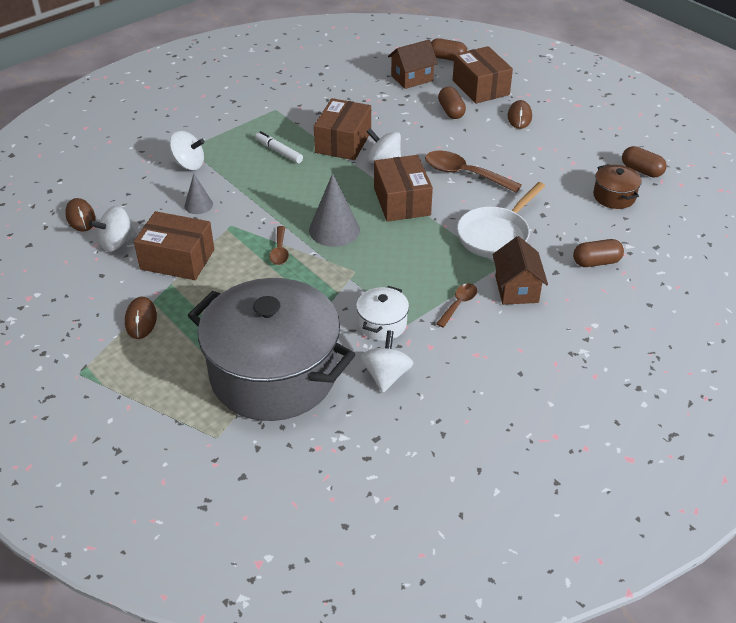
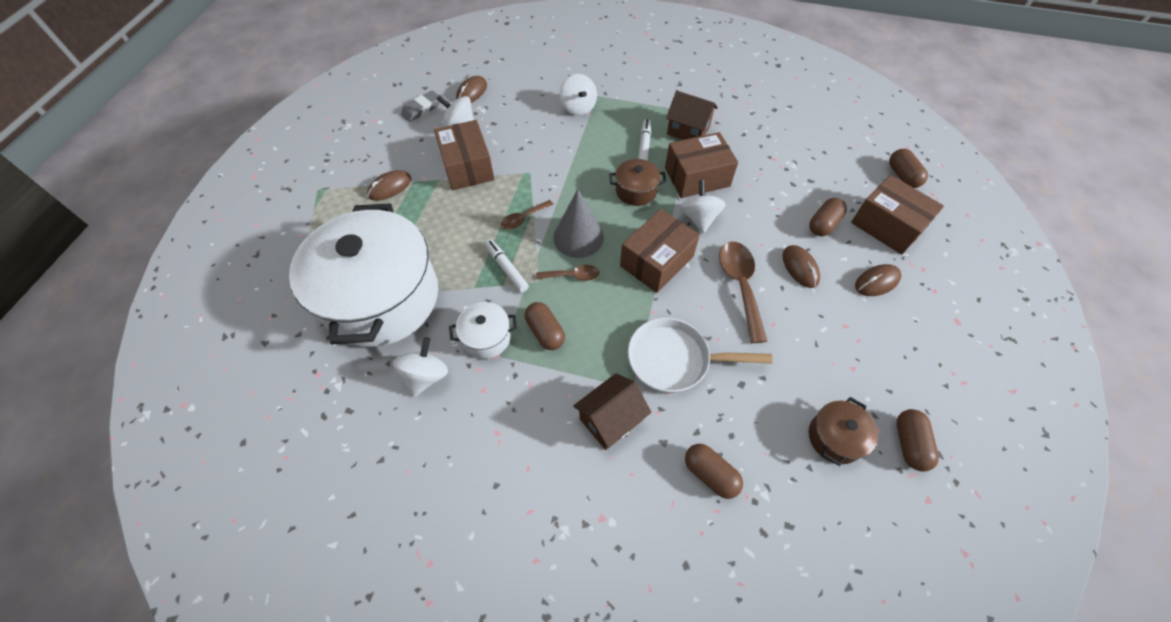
camera: 55 degrees right, 15 degrees up
(59, 258) = (422, 109): none -> grey eraser
(198, 205) = (537, 141): grey cone -> none
(273, 374) = (381, 298): grey pot -> white pot
(321, 178) = (636, 191): none -> brown pot
(323, 283) = (506, 268): none -> white marker
(386, 375) = (426, 376): white spinning top -> white spinning top turned 45 degrees counterclockwise
(409, 289) = (545, 332): none -> brown capsule
(412, 78) = (839, 169): brown house -> brown house (688, 130)
(459, 304) = (553, 382): brown spoon -> brown spoon (572, 276)
(476, 140) = (800, 267): none -> brown mouse
(480, 87) = (887, 226): brown box -> brown box turned 75 degrees counterclockwise

